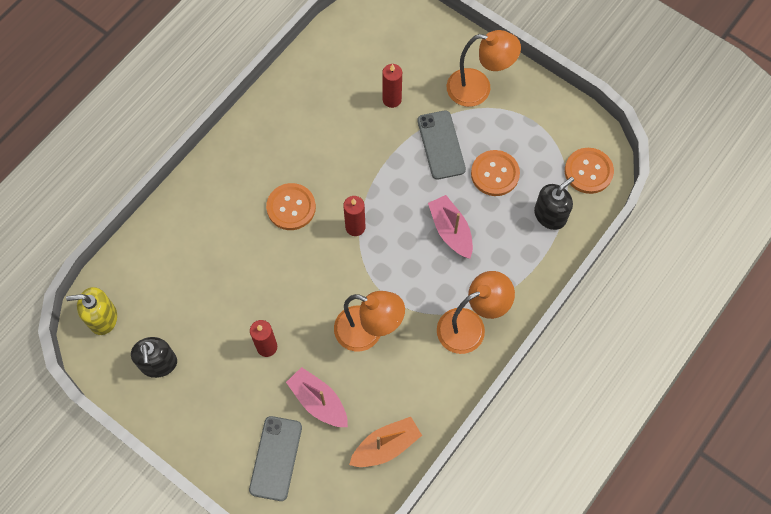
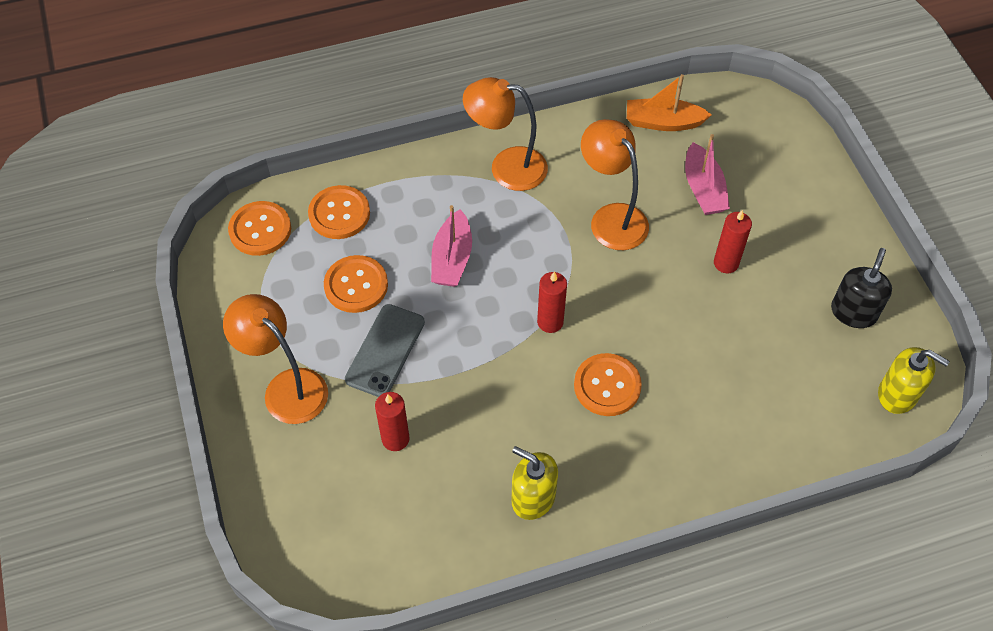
camera: 145 degrees left, 10 degrees down
(276, 458) = (775, 168): grey phone -> none
(290, 116) = (533, 498): none -> yellow soap dispenser
(550, 215) = (339, 214): black soap dispenser -> orange button

